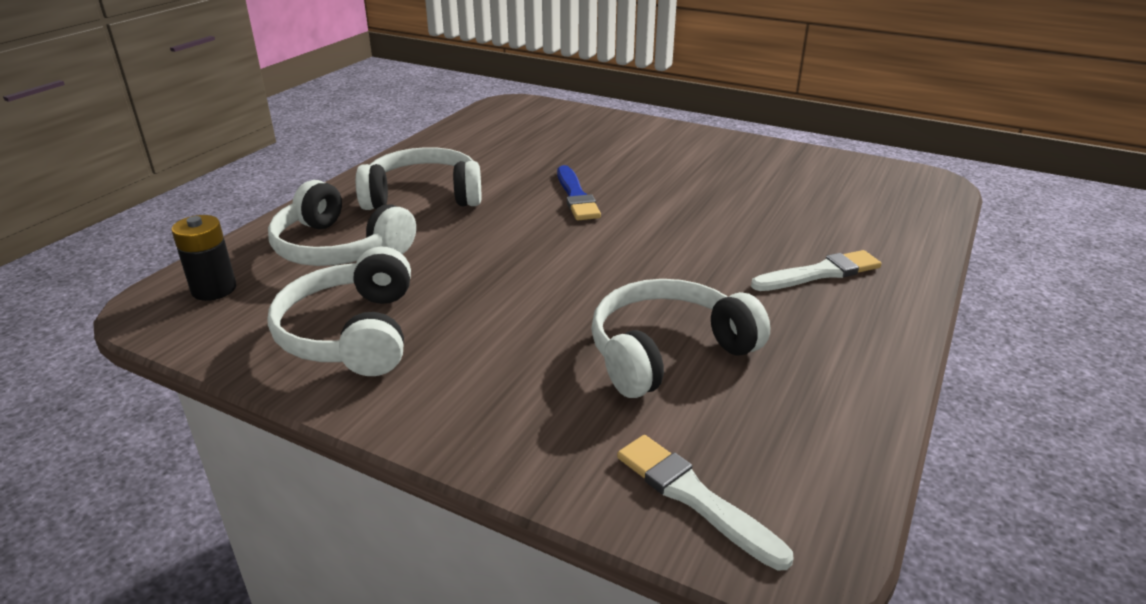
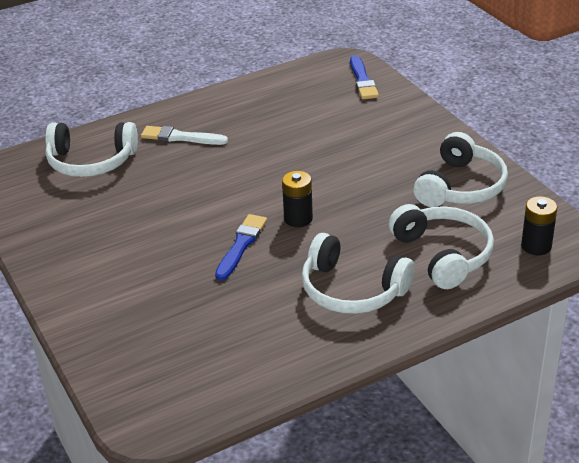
camera: 145 degrees left, 5 degrees up
(544, 233) = (298, 219): none -> black battery
(667, 352) = (311, 127): white headphones -> white headphones (91, 161)
(695, 498) = (362, 80): white brush -> blue brush

